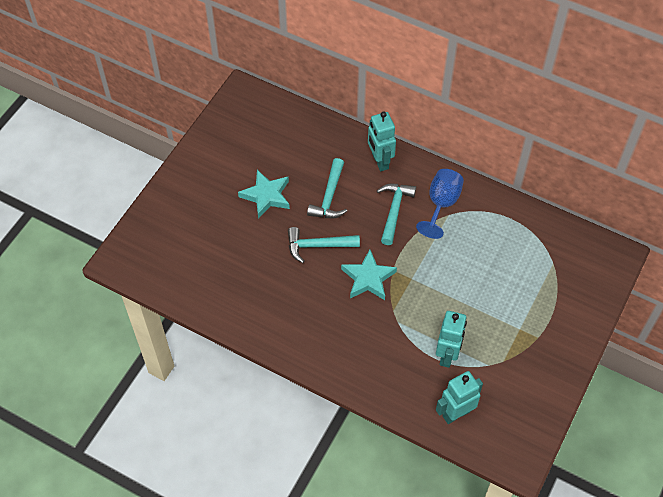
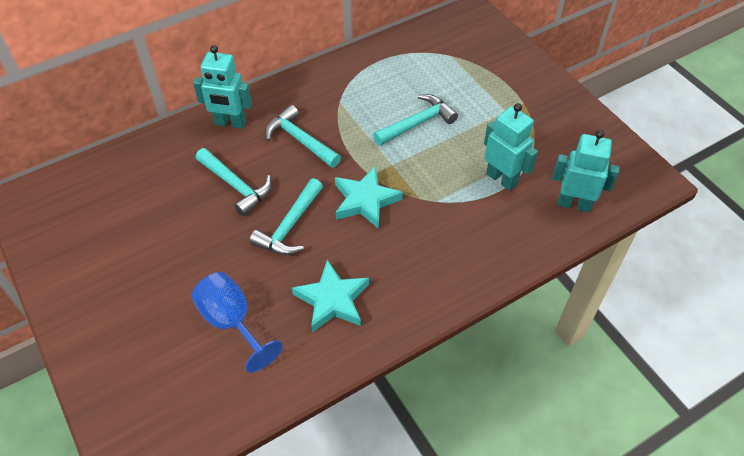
camera: 60 degrees left, 5 degrees down
(266, 196) = (183, 244): turquoise star -> turquoise star (332, 300)
(441, 204) = (323, 100): blue goblet -> blue goblet (232, 322)
(456, 413) = (573, 204): turquoise robot -> turquoise robot turned 105 degrees clockwise
(463, 275) = (417, 123): none -> turquoise hammer

